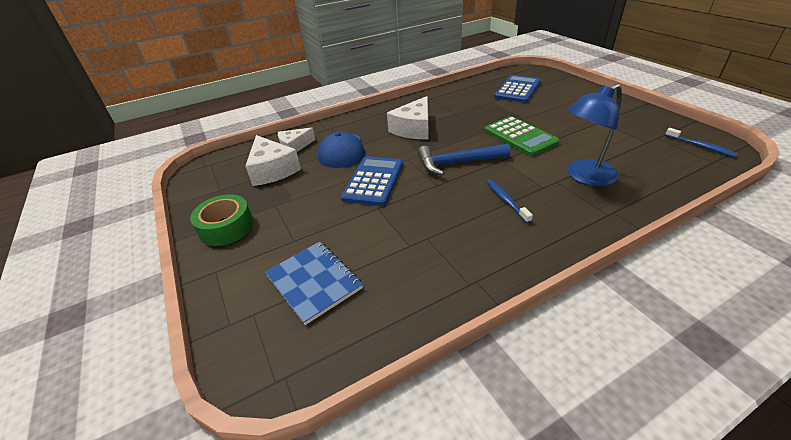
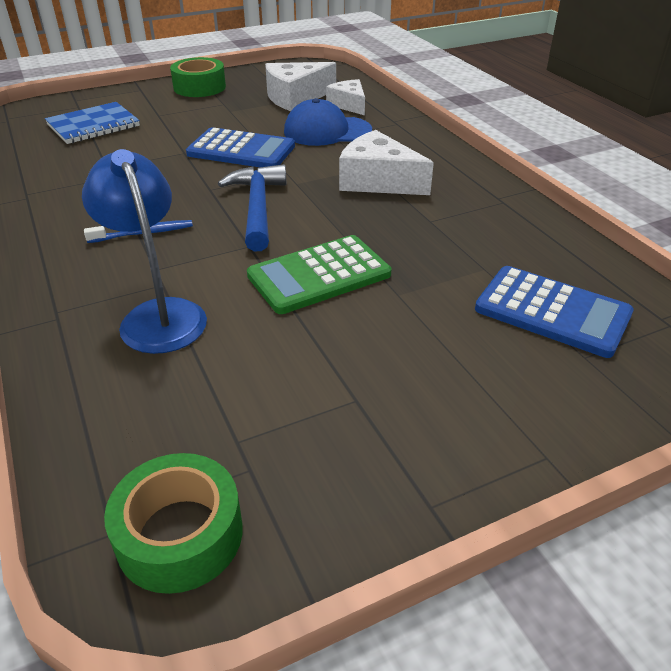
camera: 90 degrees right, 0 degrees up
(700, 146) = (180, 534): blue toothbrush -> green tape

